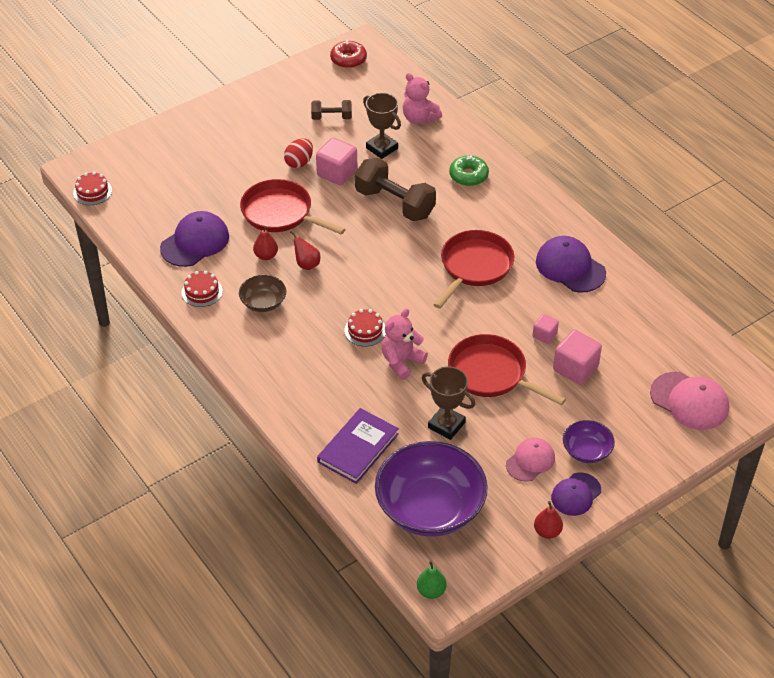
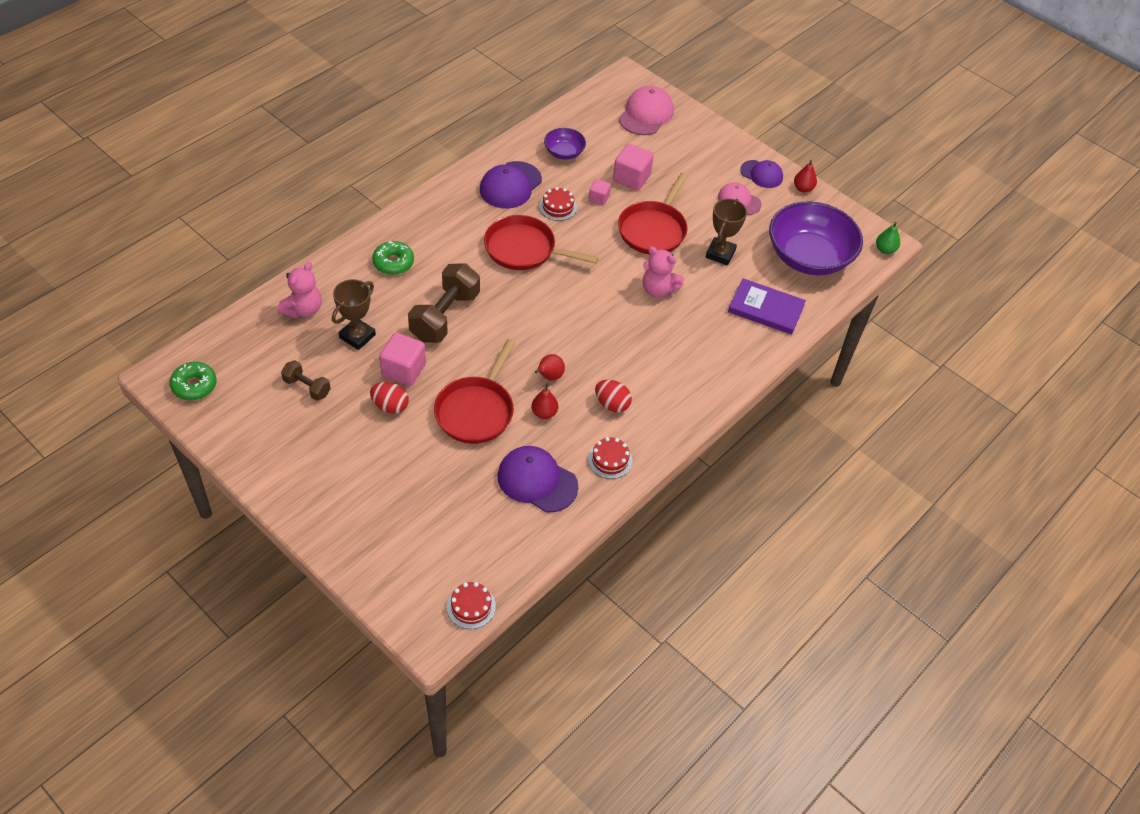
camera: 105 degrees left, 5 degrees up
(263, 302) = (612, 404): brown bowl -> red egg
(331, 117) = (307, 387): brown dumbbell -> brown dumbbell turned 45 degrees counterclockwise
(348, 59) = (194, 385): red donut -> green donut
(365, 330) = (627, 320): red cake -> red cake (558, 207)
(586, 451) = (717, 169): purple bowl -> purple bowl (564, 152)

